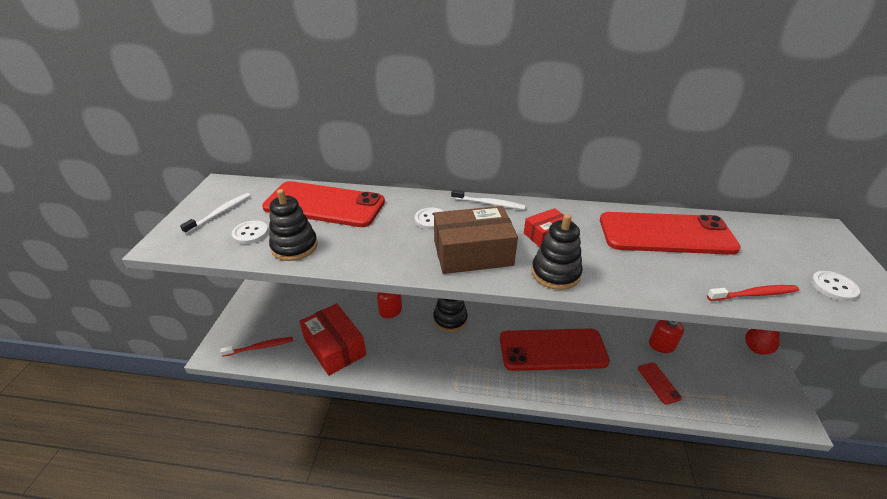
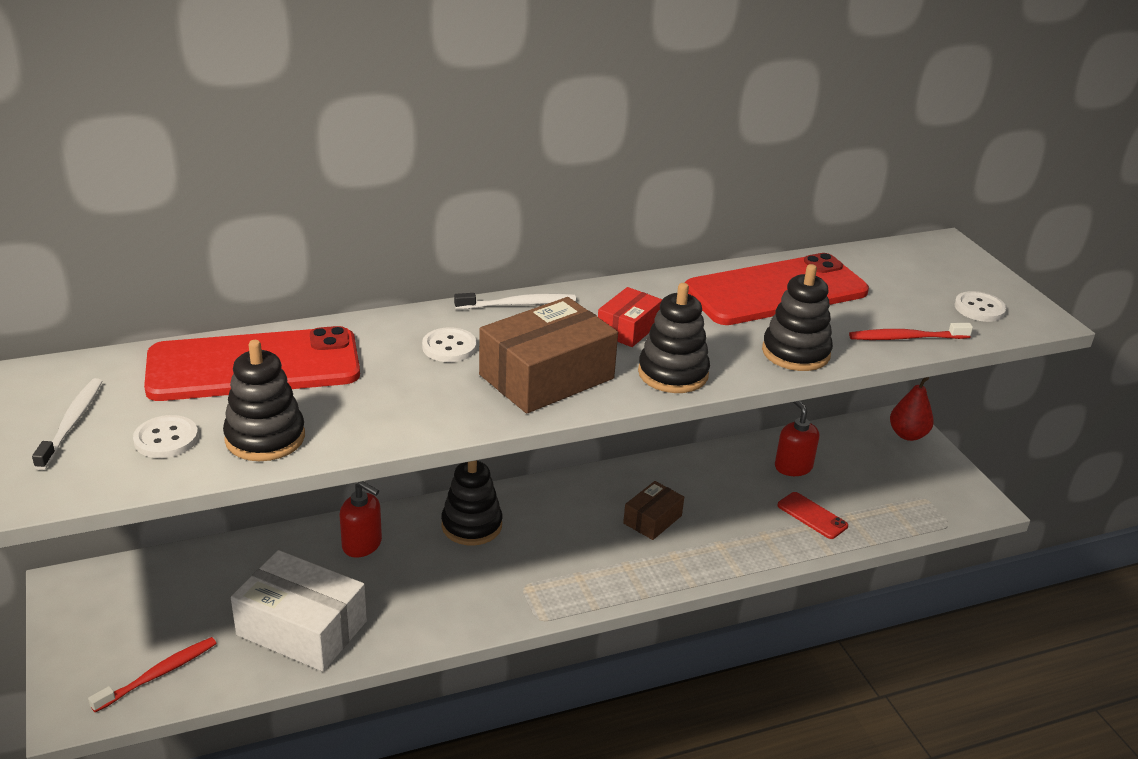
camera: 30 degrees left, 5 degrees down
(334, 347) = (302, 628): red box -> white box
(552, 350) = (652, 519): red phone -> brown box
(655, 282) = (795, 353): none -> black stacking toy
(754, 294) = (906, 338): red toothbrush -> red toothbrush turned 150 degrees counterclockwise

